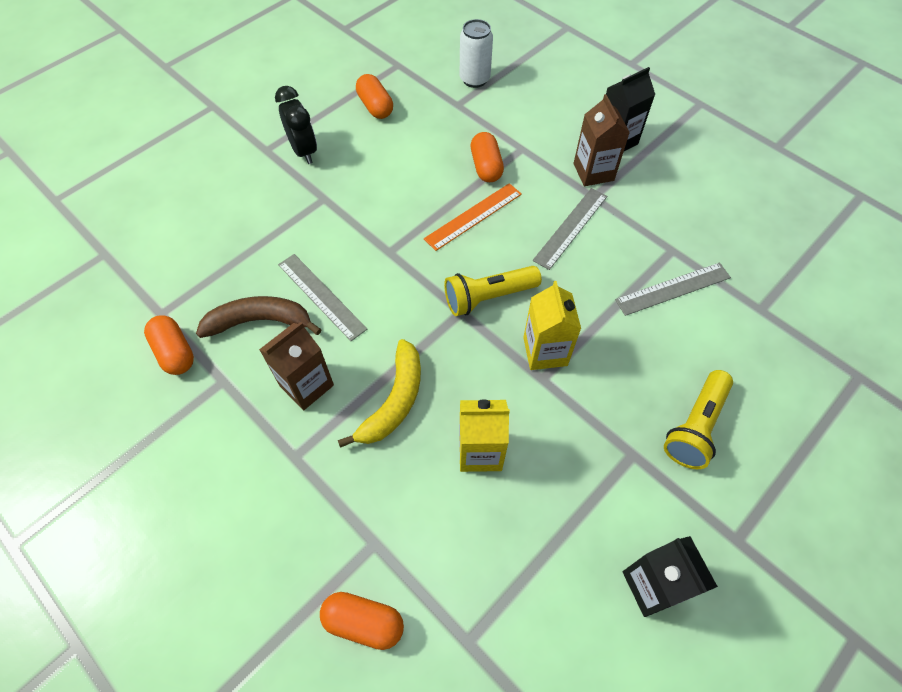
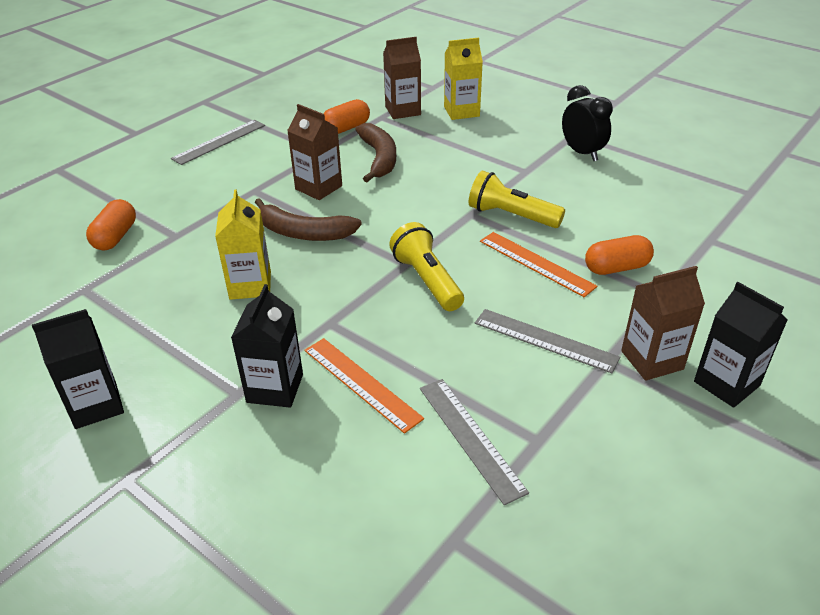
camera: 85 degrees right, 20 degrees down
(153, 289) = (403, 110): none -> brown carton
(304, 151) = (582, 153): black clock -> black clock turned 90 degrees counterclockwise
(321, 296) = (410, 183): grey ruler -> grey ruler (219, 142)
(375, 106) = (670, 185): orange capsule -> none
(394, 400) = (304, 233): yellow banana -> brown banana
(474, 79) = (765, 250): white can -> none
(545, 351) = (363, 323): yellow carton -> yellow carton (461, 111)
(619, 356) = (361, 383): none -> orange ruler
(626, 423) = (275, 388): none -> black carton
(695, 426) = (268, 450): yellow flashlight -> yellow flashlight (511, 216)

